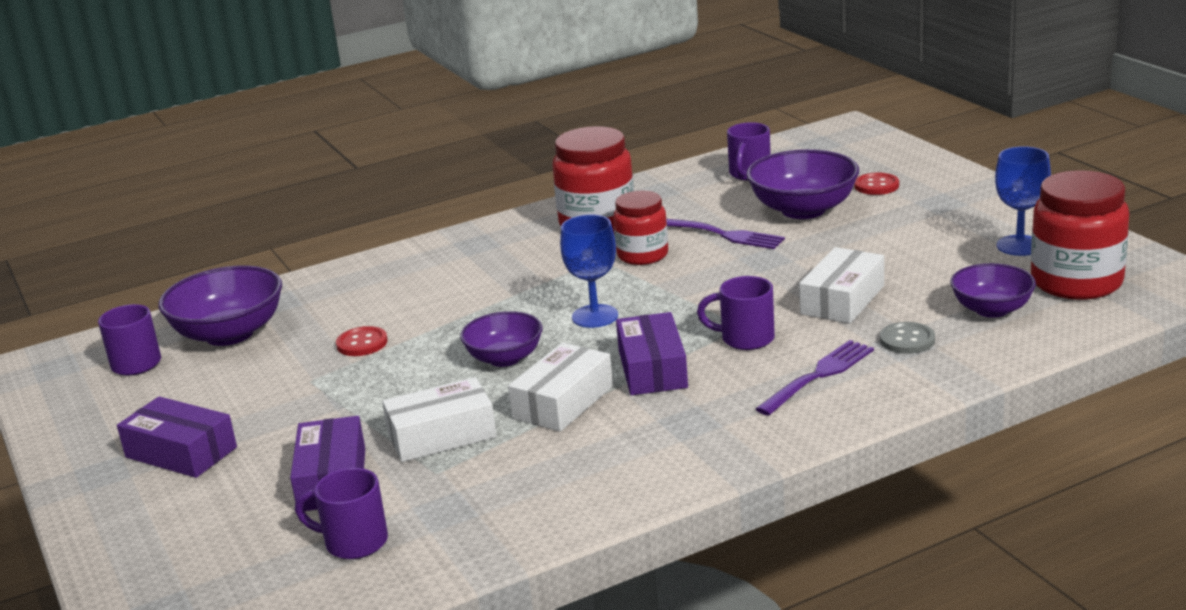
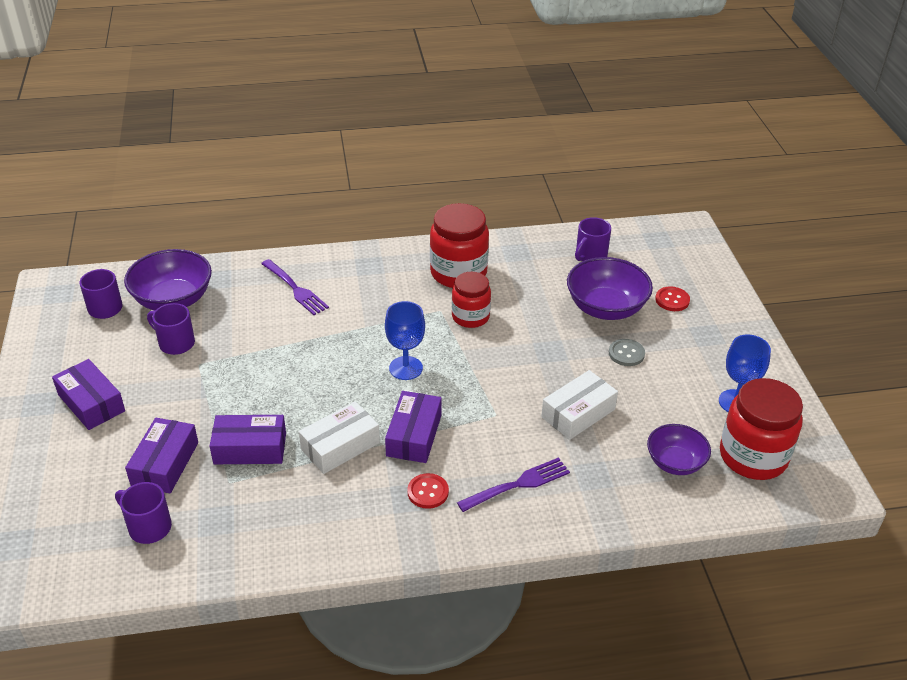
camera: 15 degrees right, 15 degrees up
(362, 343) = (247, 340): red button -> red button (428, 492)
(442, 435) = (250, 448): white box -> purple box
(504, 358) = (327, 388): purple bowl -> none
(722, 235) = (535, 314): purple fork -> purple fork (295, 289)
(745, 339) = (491, 428): purple mug -> purple mug (175, 343)
(907, 340) = (598, 471): grey button -> grey button (626, 353)

